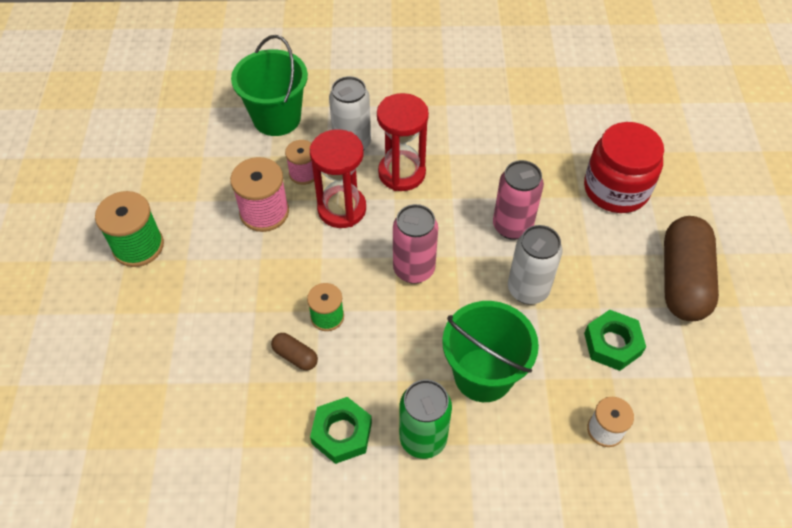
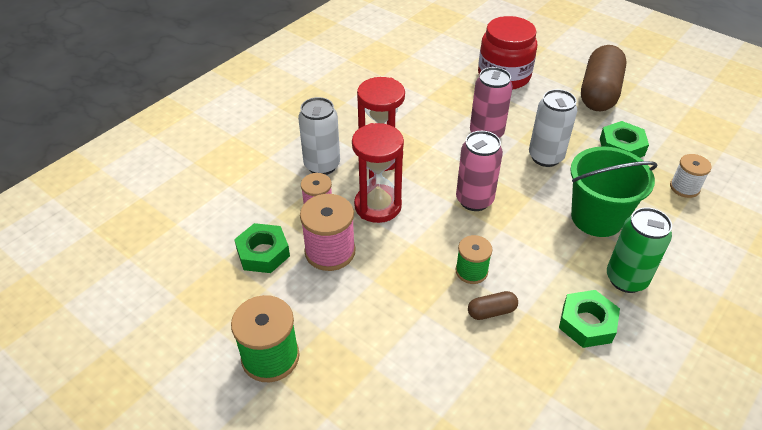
camera: 50 degrees left, 10 degrees down
(227, 174) = (263, 253): none -> green nut
(277, 118) = (243, 191): green bucket -> none
(683, 280) = (599, 92): brown capsule -> brown capsule turned 60 degrees clockwise

